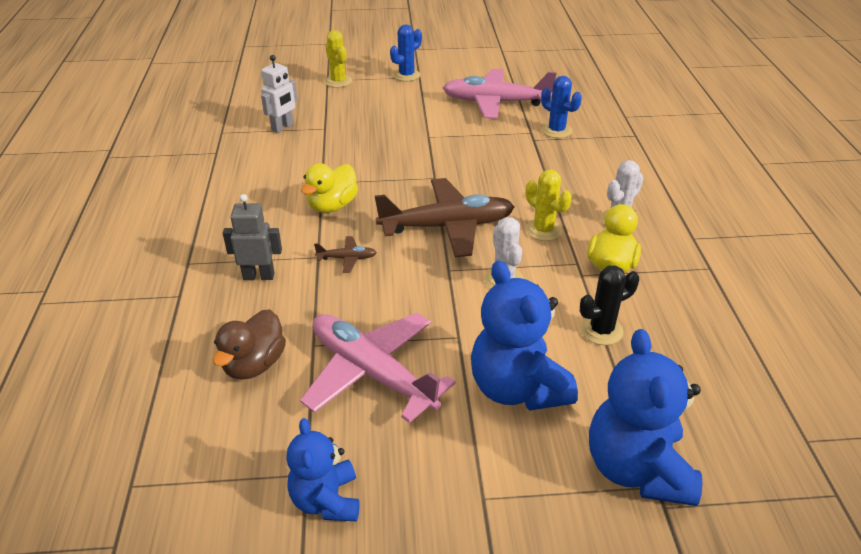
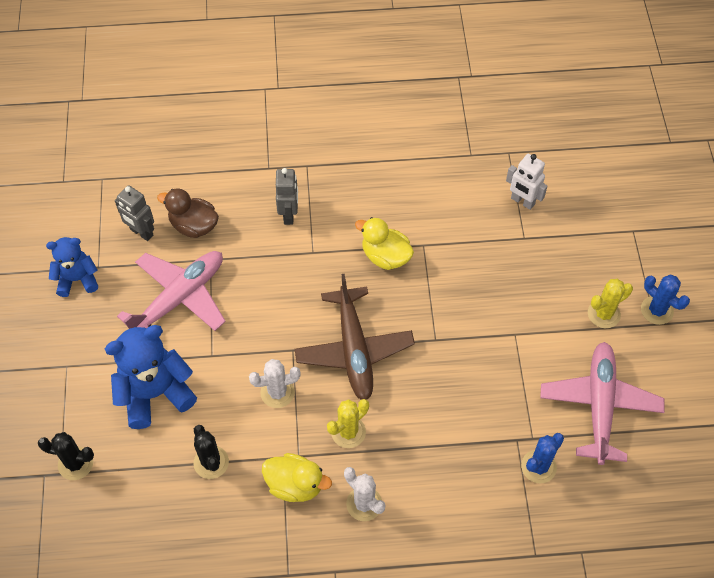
camera: 90 degrees right, 20 degrees up
(253, 423) = (141, 232): none -> grey robot
(338, 81) = (631, 241): yellow cactus -> yellow cactus (603, 314)
(347, 258) = (309, 273): brown plane -> none
(637, 468) = (75, 463): blue teddy bear -> black cactus

